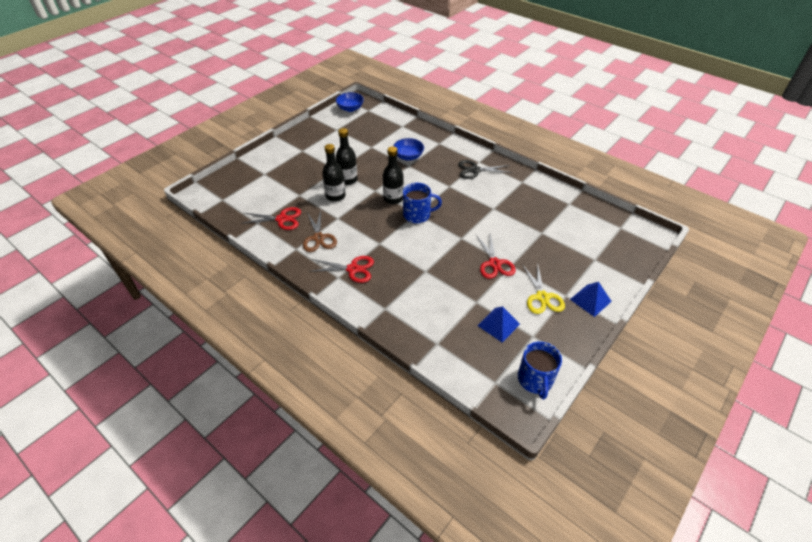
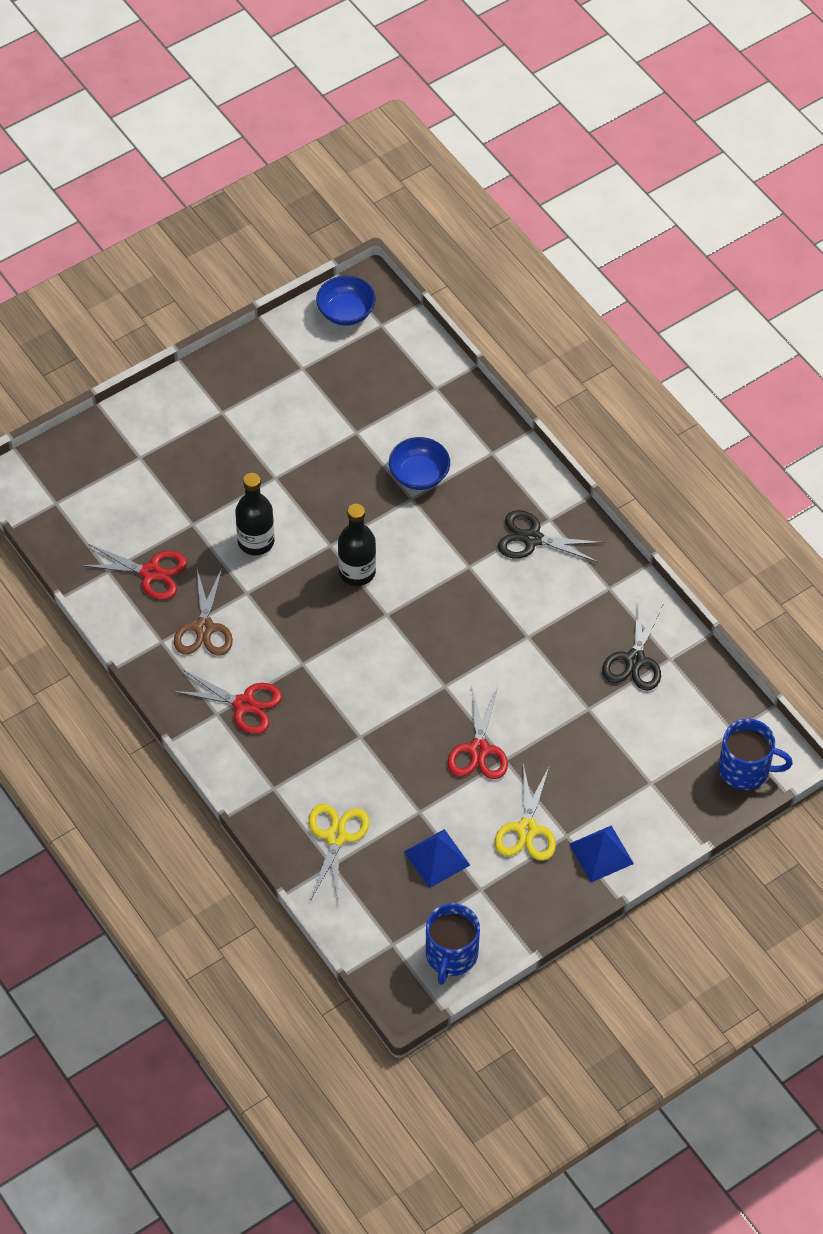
camera: 15 degrees right, 10 degrees up
(348, 180) = (288, 507): black bottle -> none
(417, 215) = (387, 619): blue mug -> blue mug (745, 769)
(433, 327) = (336, 837): none -> yellow scissors
(552, 207) = (635, 660): none -> black scissors

